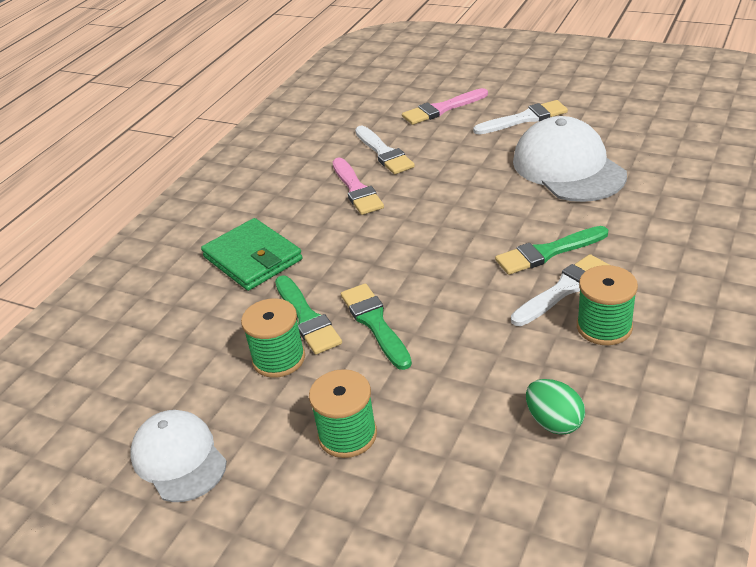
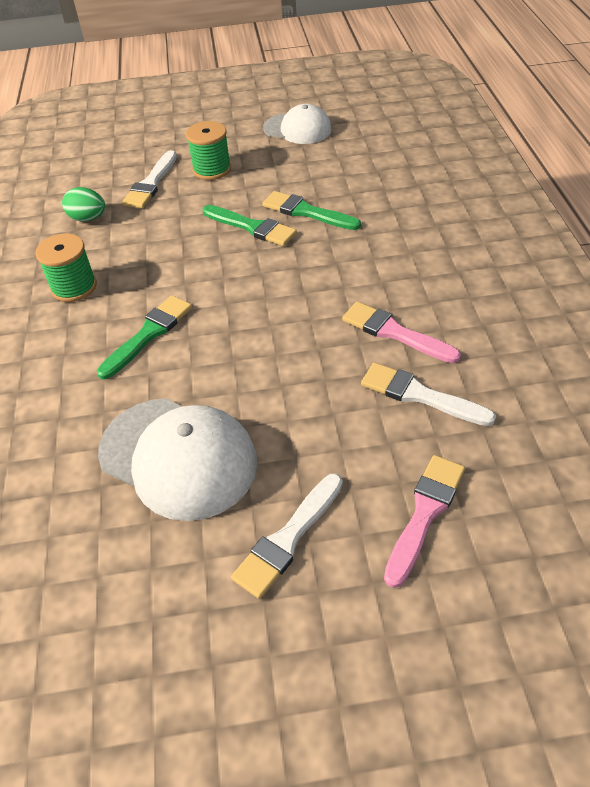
camera: 145 degrees right, 10 degrees up
(252, 258) = (405, 233): green wallet -> none
(279, 358) = (297, 185): green spool -> none
(564, 289) = (118, 305): white brush -> white brush (151, 183)

